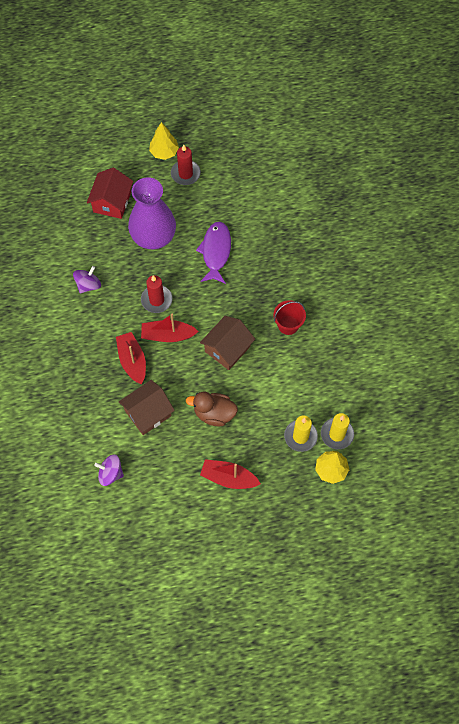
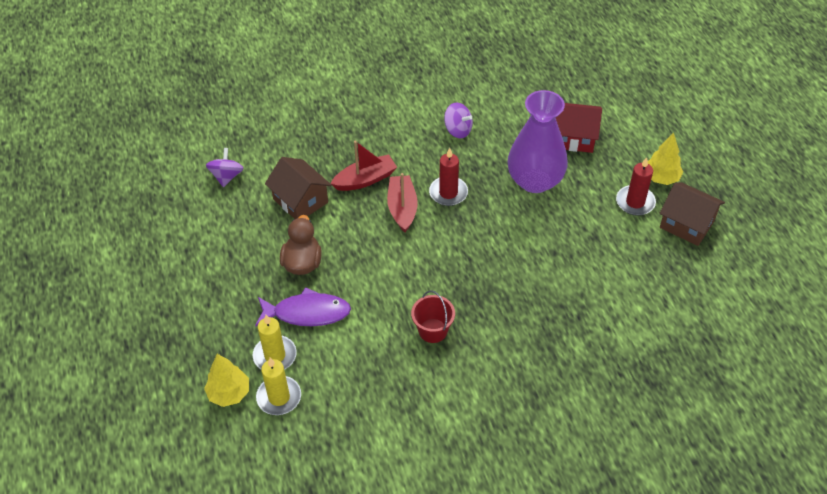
camera: 85 degrees right, 15 degrees down
(216, 252) = (527, 244): purple fish -> purple fish (307, 313)
(227, 349) = (390, 268): brown house -> brown house (686, 224)
(228, 478) = (220, 284): red boat -> none

